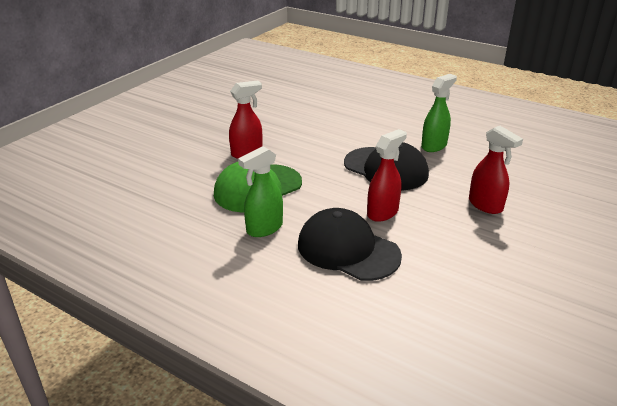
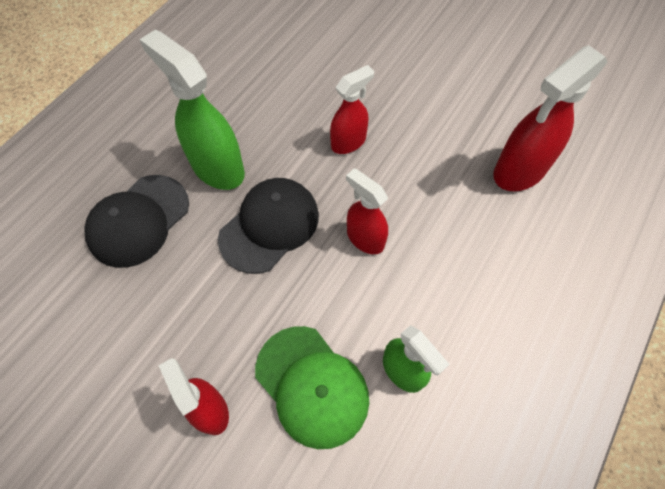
camera: 90 degrees left, 30 degrees up
(348, 249) = (435, 278): black cap -> black cap (138, 220)
(434, 146) = (217, 168): green spray bottle -> green spray bottle, size x1.63
(493, 321) = (519, 171): none -> red spray bottle

